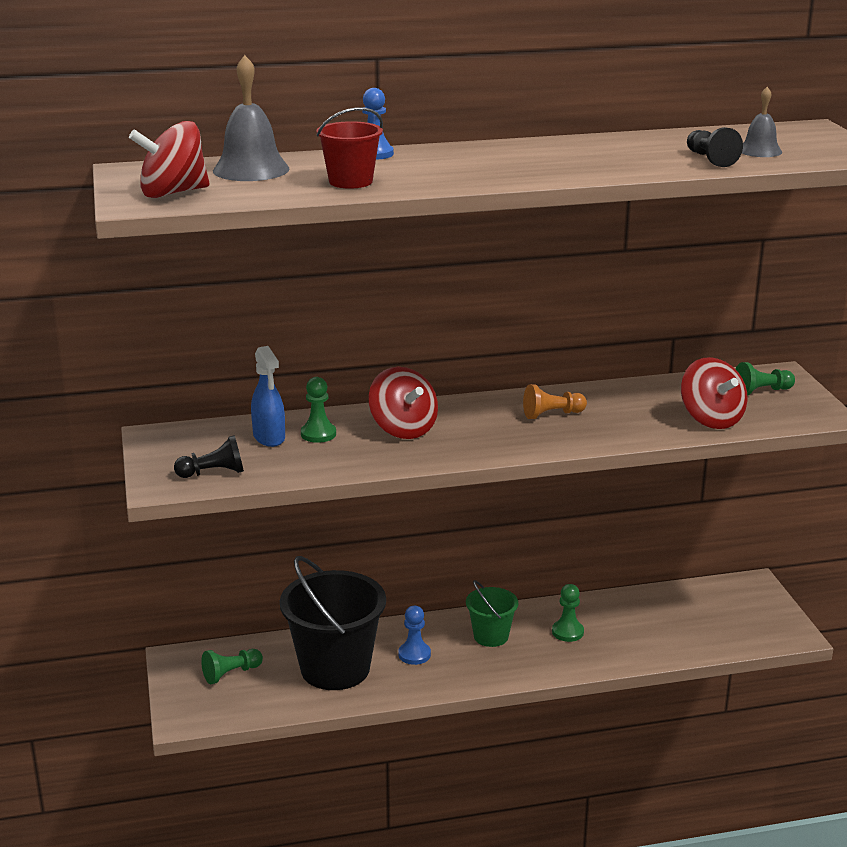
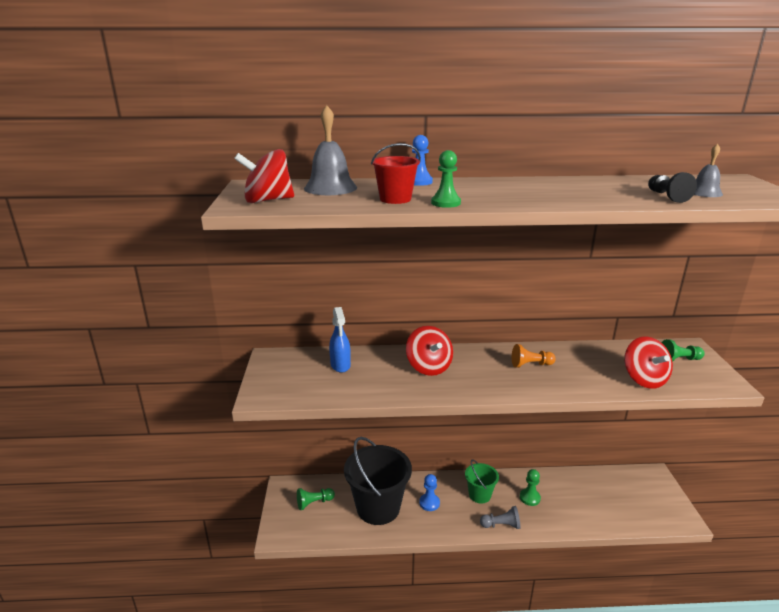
camera: 10 degrees right, 0 degrees up
(213, 473) = (296, 389): black pawn -> none
(318, 434) = (372, 365): green pawn -> green pawn (445, 203)
(528, 669) = (501, 525): none -> grey pawn

